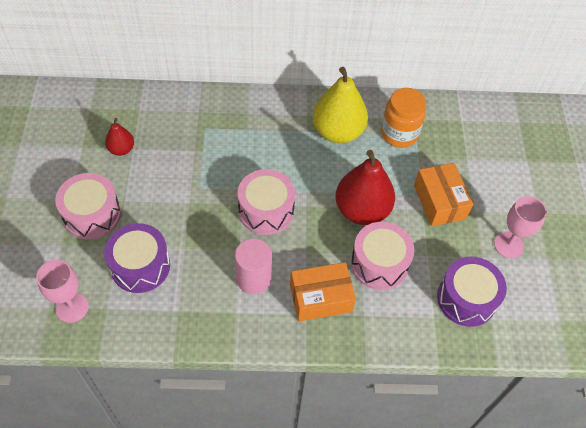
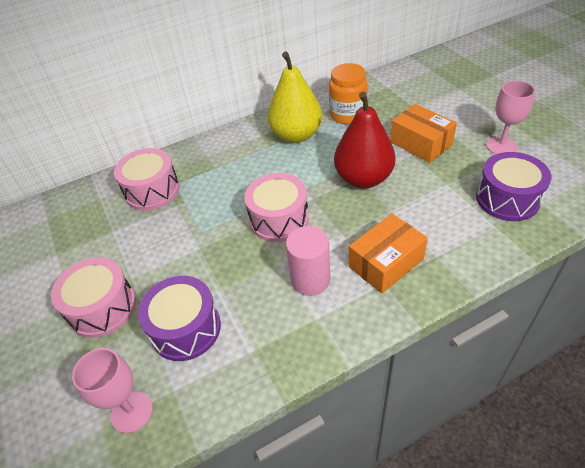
camera: 20 degrees left, 10 degrees down
(121, 149) = (101, 237): red pear -> none
(379, 264) = (413, 210): pink drum -> pink drum (152, 190)

